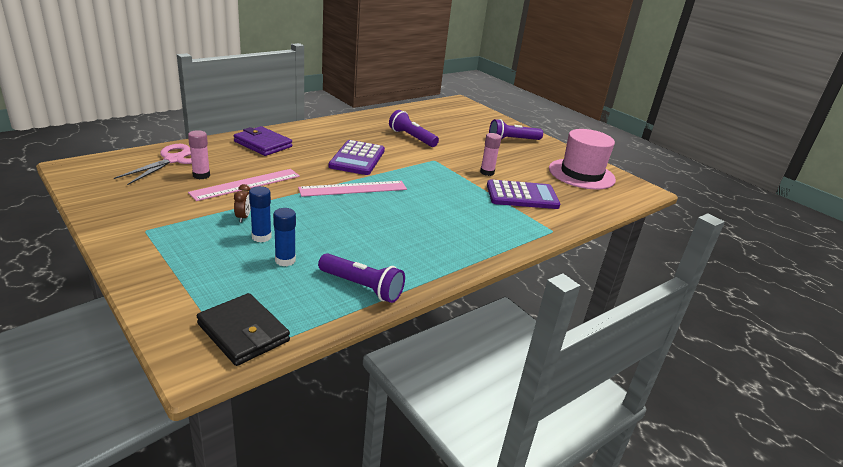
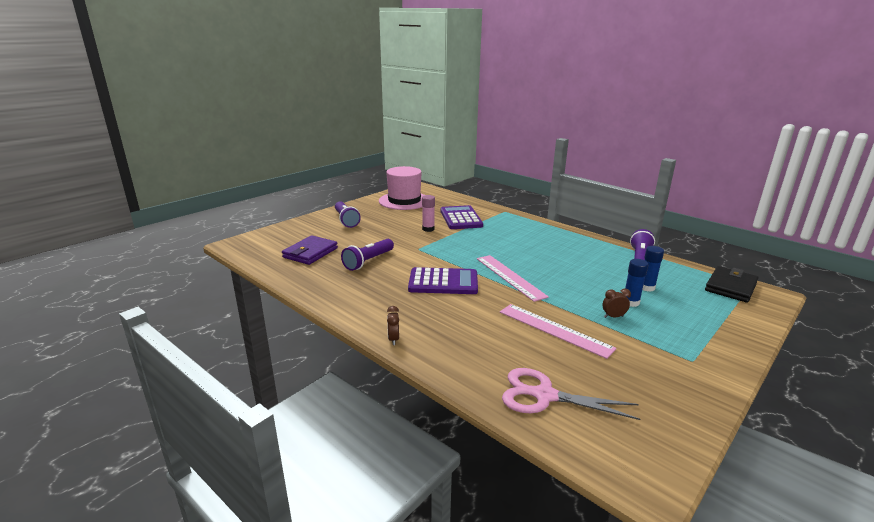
camera: 95 degrees left, 5 degrees down
(201, 175) = (563, 362): pink glue stick -> none
(263, 144) = (447, 342): purple wallet -> purple wallet (310, 253)
(281, 130) = (393, 339): none -> brown clock

